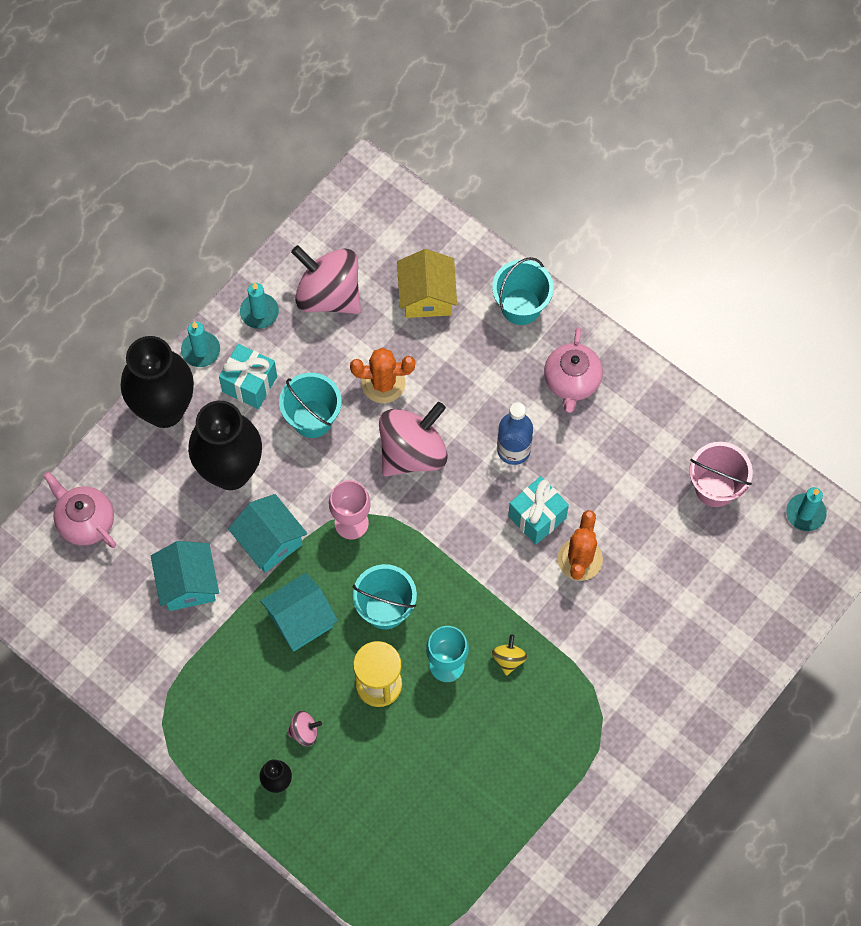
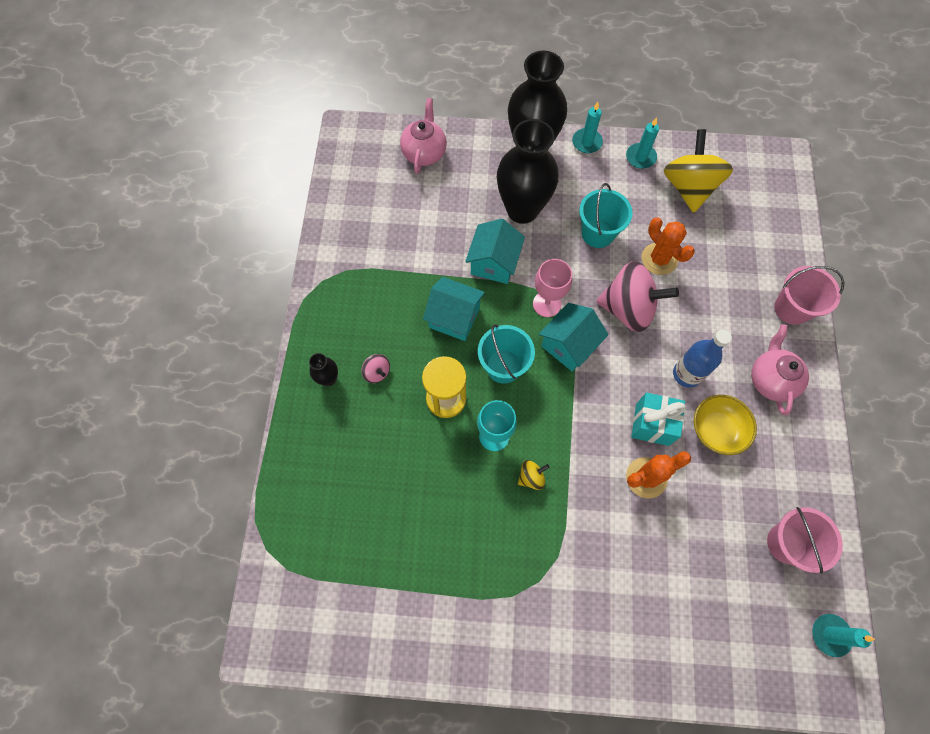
camera: 55 degrees right, 0 degrees up
(188, 584) = (427, 234): turquoise house -> turquoise house (569, 345)
(249, 384) = (589, 183): turquoise gift -> none
(328, 294) = (689, 187): pink spinning top -> yellow spinning top
(427, 296) = (742, 245): yellow house -> none
(521, 306) = (791, 308): turquoise bucket -> pink bucket
(571, 381) = (770, 379): pink teapot -> pink teapot turned 120 degrees clockwise
(582, 466) = (716, 430): none -> yellow bowl

